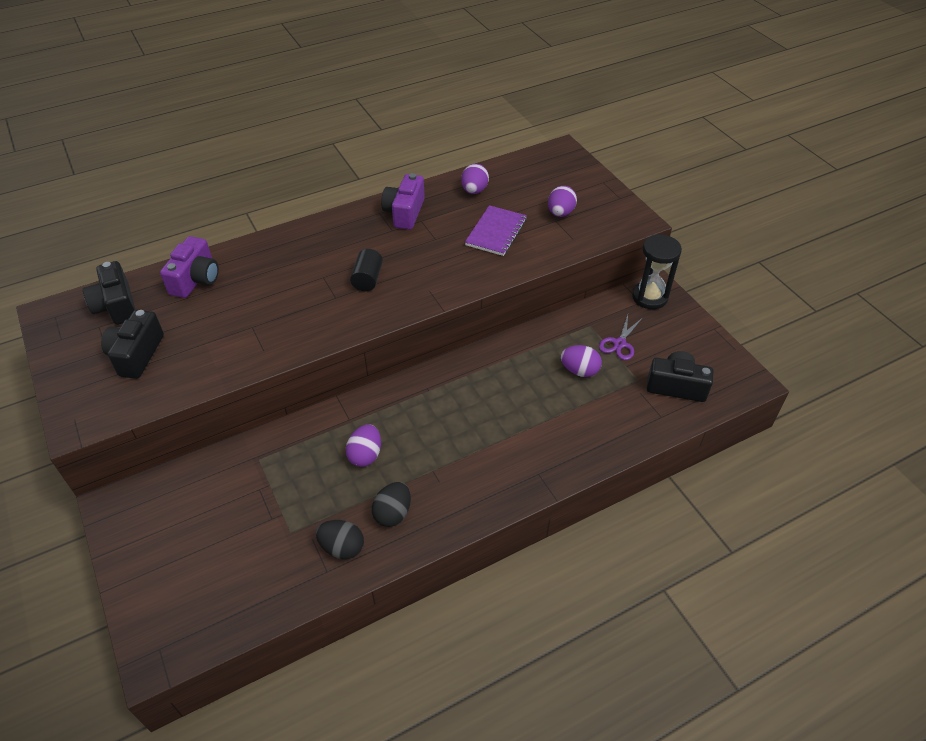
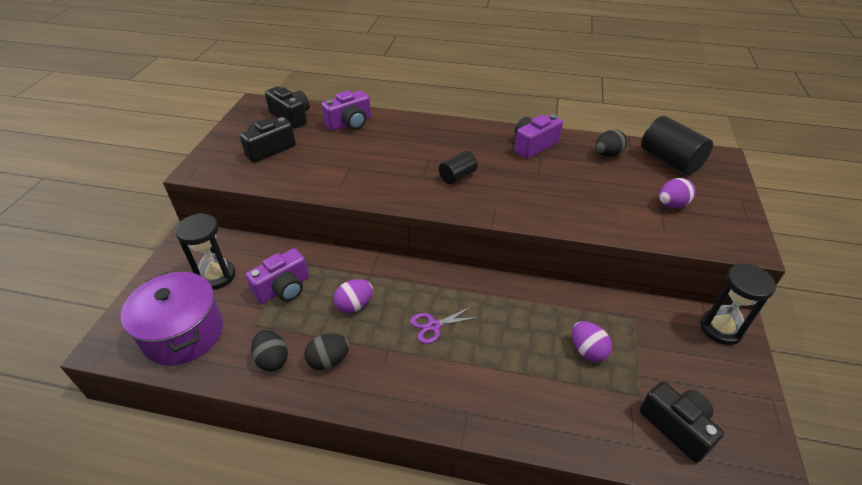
camera: 40 degrees right, 5 degrees down
(116, 306) = (291, 117): black camera -> black camera turned 120 degrees clockwise
(196, 519) = (216, 276): none -> black hourglass
(227, 588) = (183, 333): none -> purple pot
(281, 485) = (283, 288): none -> purple camera
(474, 190) = (607, 154): purple egg -> black egg
(496, 232) = (595, 192): purple notebook -> none
(527, 172) = (670, 161): none -> black cylinder
(619, 343) = (650, 351): purple scissors -> purple scissors (433, 326)

